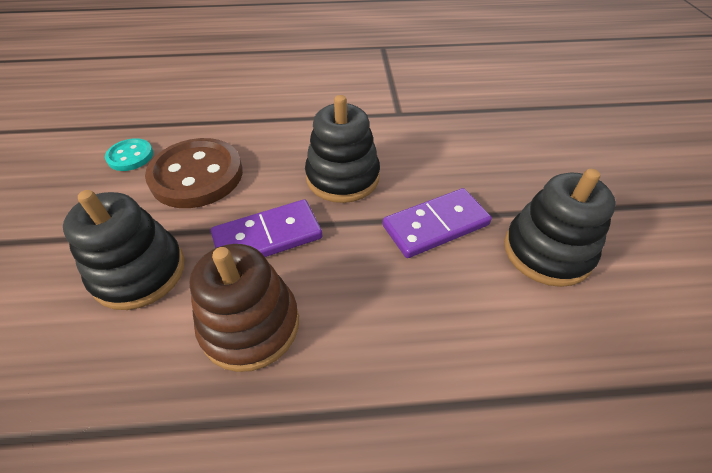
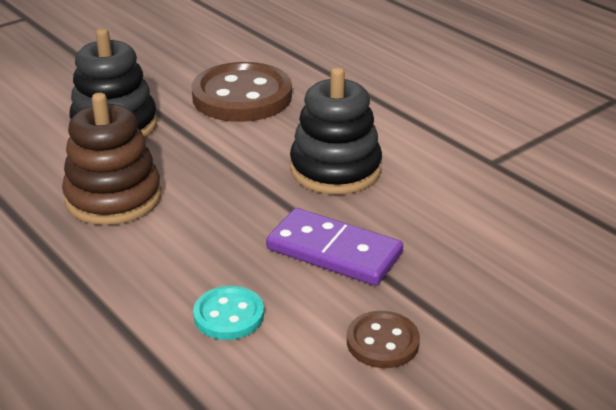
camera: 55 degrees right, 15 degrees down
(130, 156) = (226, 57): turquoise button -> turquoise button (229, 315)
(268, 237) = (211, 164): purple domino -> none
(547, 251) = (382, 342): black stacking toy -> brown button

